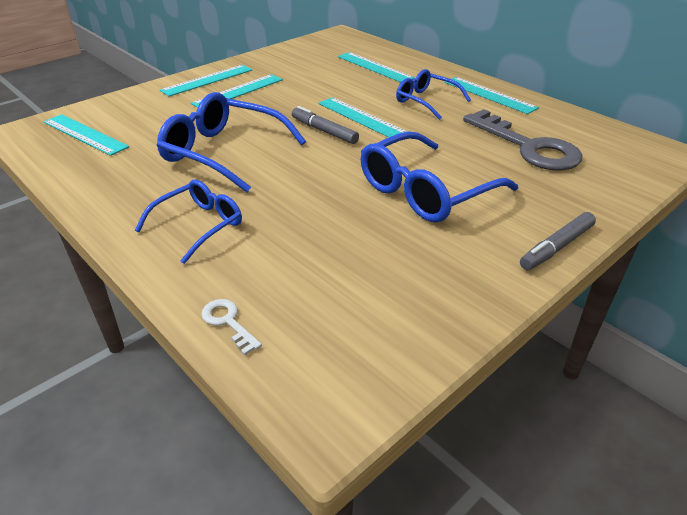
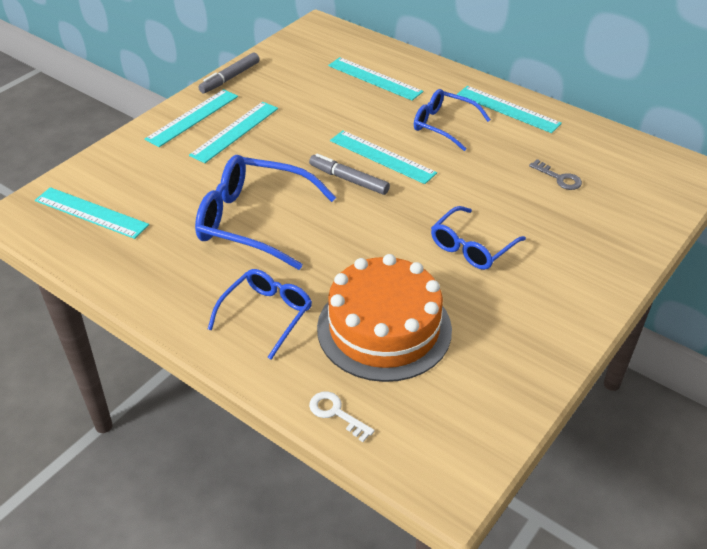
camera: 10 degrees left, 5 degrees up
(311, 250) = (384, 328): none -> orange cake
(424, 192) = (471, 247): blue glasses -> blue glasses, size x0.62
(528, 146) = (559, 178): grey key -> grey key, size x0.42
(556, 247) = (603, 296): grey marker -> grey marker (230, 78)

